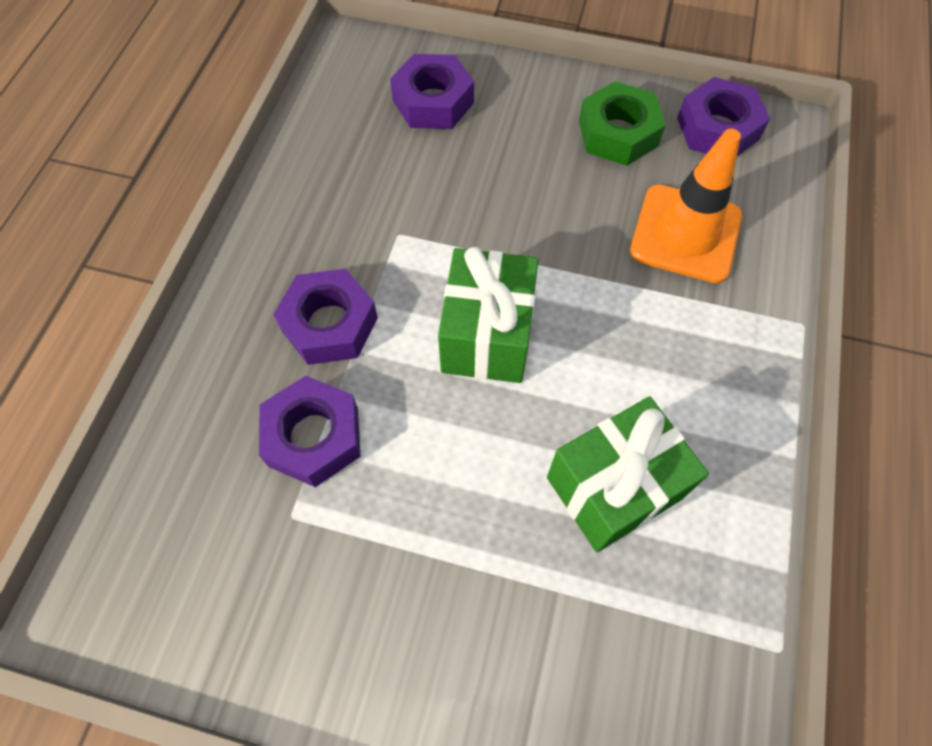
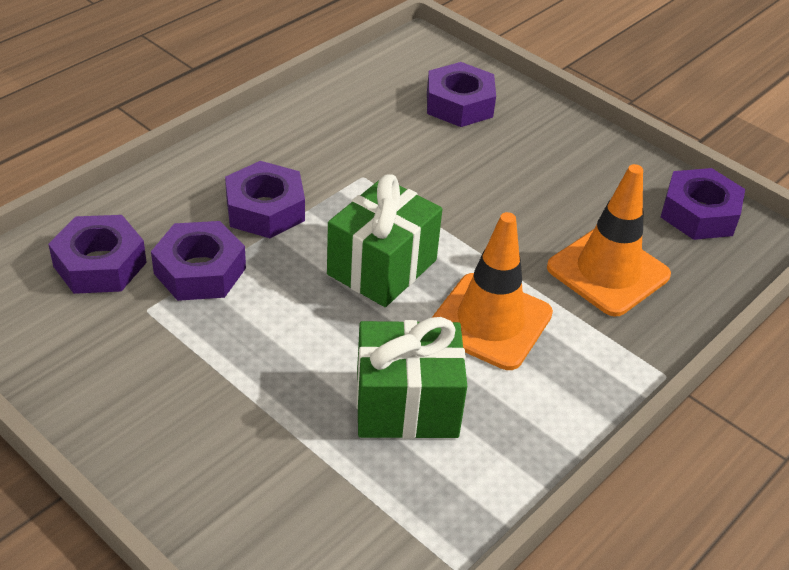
camera: 25 degrees right, 20 degrees down
(203, 486) = (100, 264): none -> purple nut
(618, 133) = (603, 183): green nut -> none
(623, 346) = (490, 321): none -> orange traffic cone

